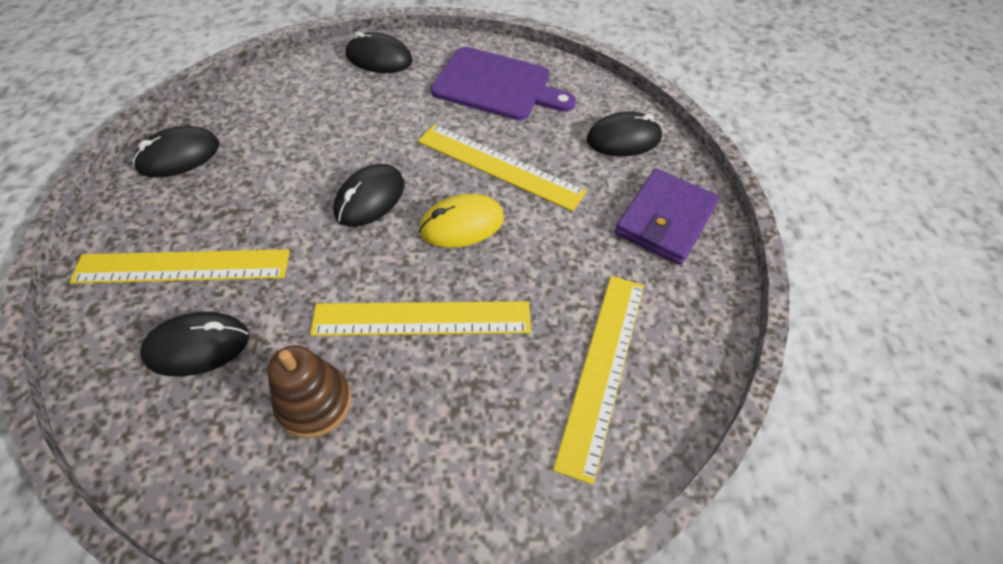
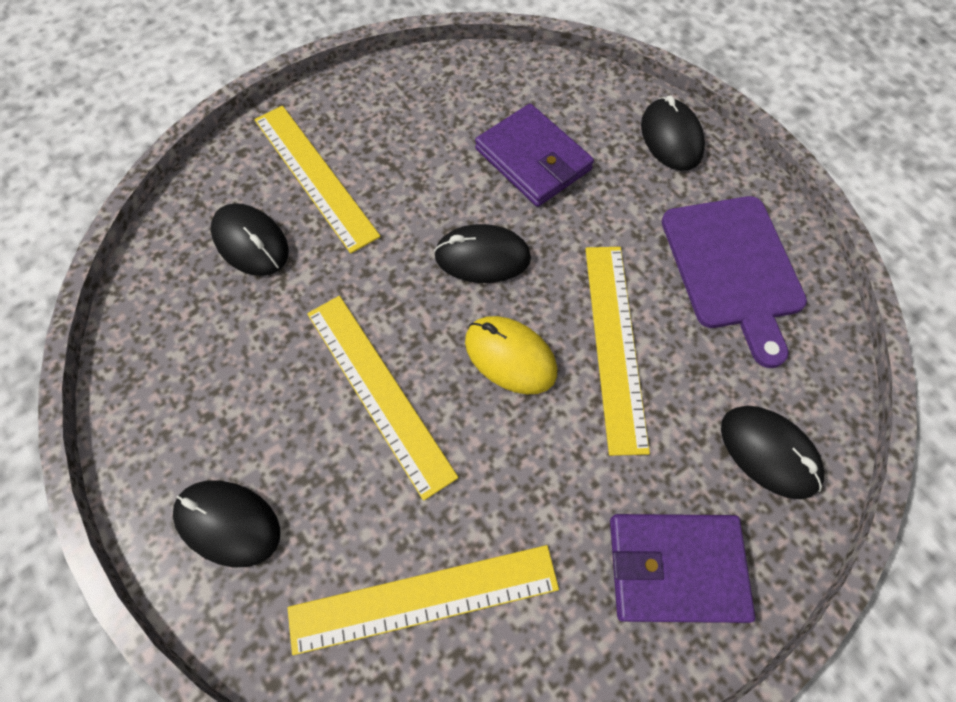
camera: 60 degrees right, 10 degrees up
(179, 156) = (420, 85): black mouse -> black mouse (228, 523)
(314, 402) = (248, 361): brown stacking toy -> none
(320, 129) = (533, 159): none -> purple wallet

